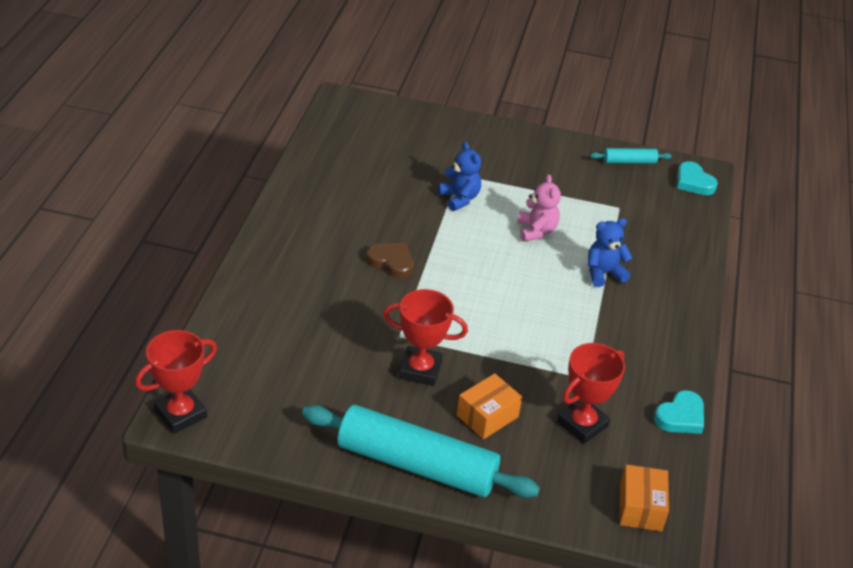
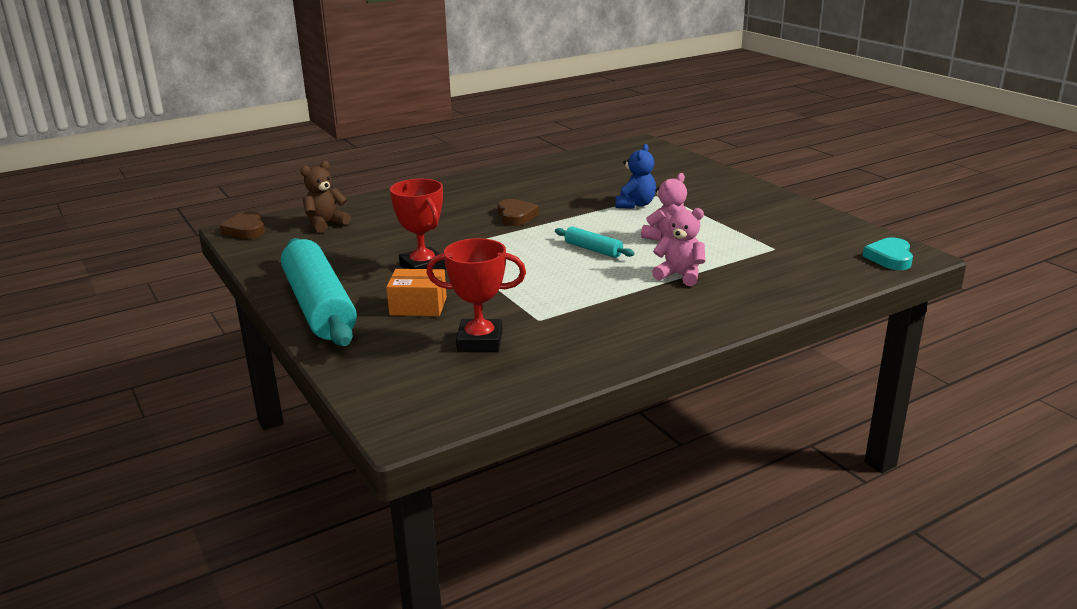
camera: 50 degrees right, 15 degrees down
(180, 414) = (246, 230): red trophy -> brown heart
(245, 363) = (325, 224): none -> brown teddy bear
(603, 273) = (680, 275): blue teddy bear -> pink teddy bear
(629, 162) = (840, 229): turquoise rolling pin -> turquoise rolling pin (593, 250)
(640, 507) = (423, 405): orange box -> none
(680, 417) = (575, 375): turquoise heart -> none

